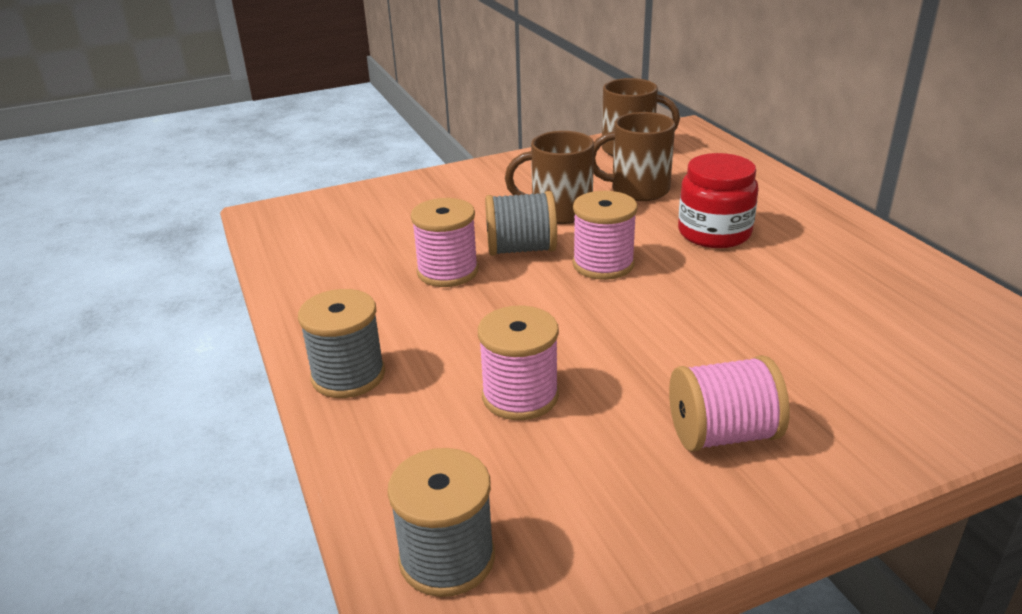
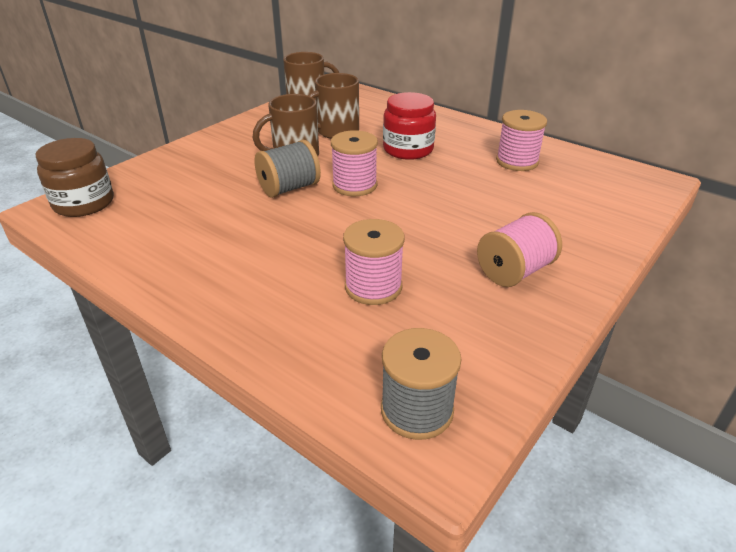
camera: 30 degrees left, 5 degrees up
(300, 216) = (84, 203): none -> brown jar
(348, 376) = (234, 312): grey spool -> none
(447, 271) = (247, 216): pink spool -> pink spool (517, 161)

